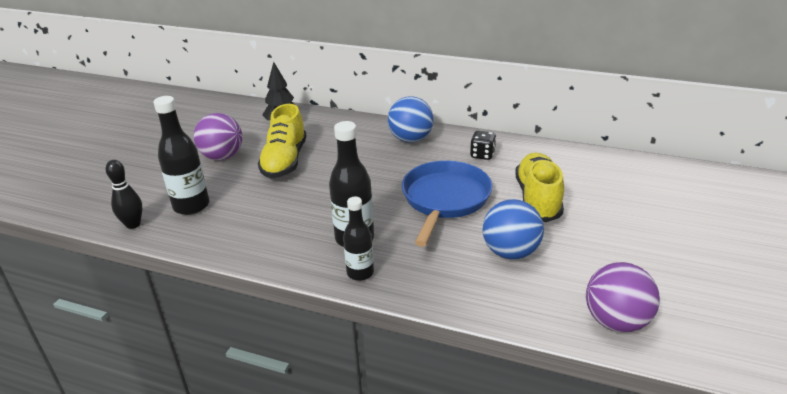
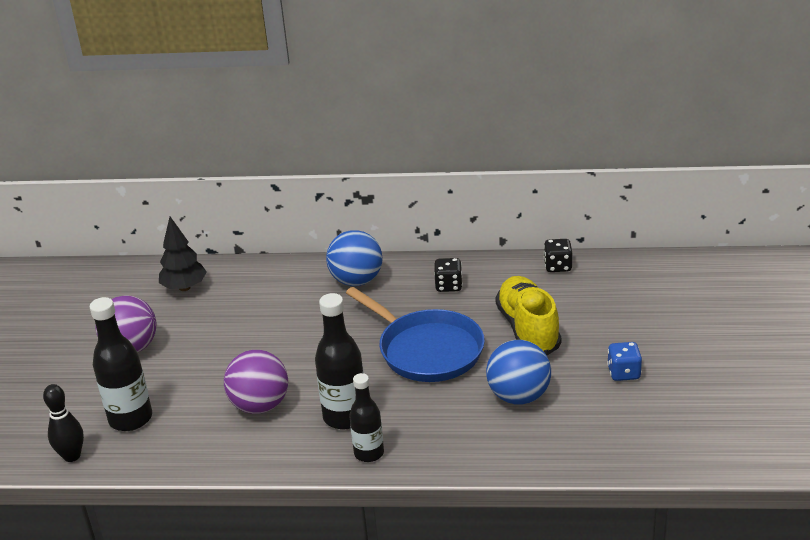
camera: 15 degrees left, 0 degrees up
(285, 161) = (215, 339): yellow shoe -> none
(445, 199) = (426, 350): blue pan -> blue pan turned 135 degrees clockwise
(579, 156) = (558, 266): none -> black dice
(615, 251) = (623, 373): none -> blue dice
(616, 321) = (641, 445): purple ball -> purple ball (260, 405)

